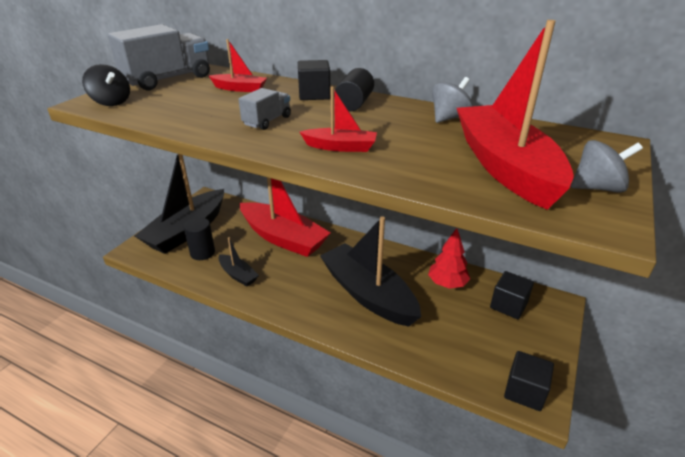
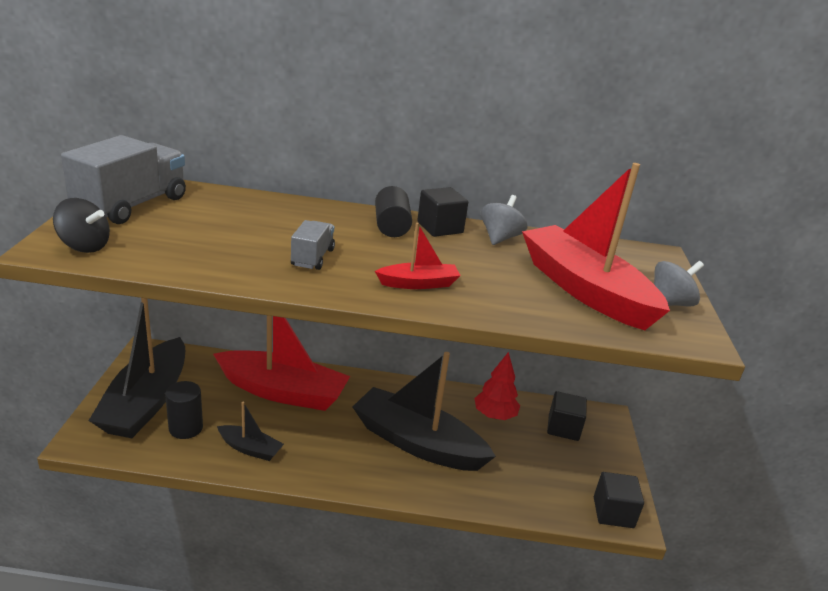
camera: 25 degrees left, 5 degrees down
(240, 89) = (241, 214): red boat -> none
(314, 95) = (338, 217): black cube -> black cube (440, 228)

